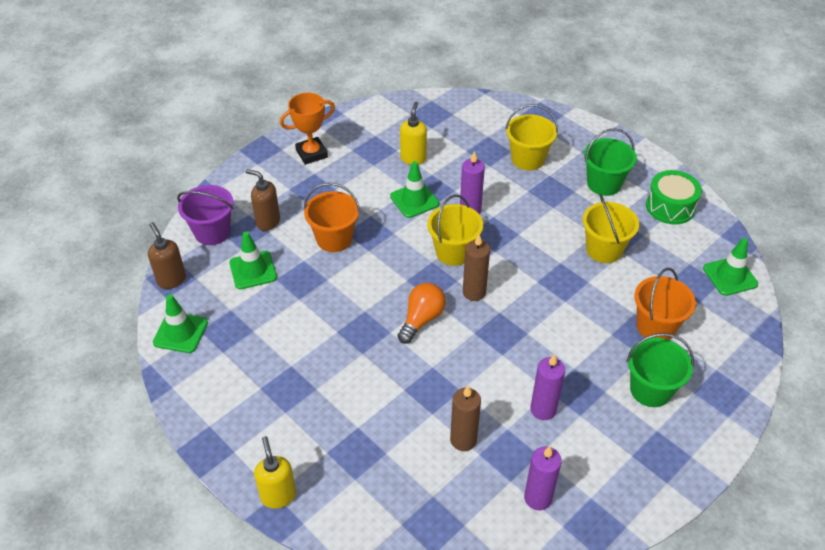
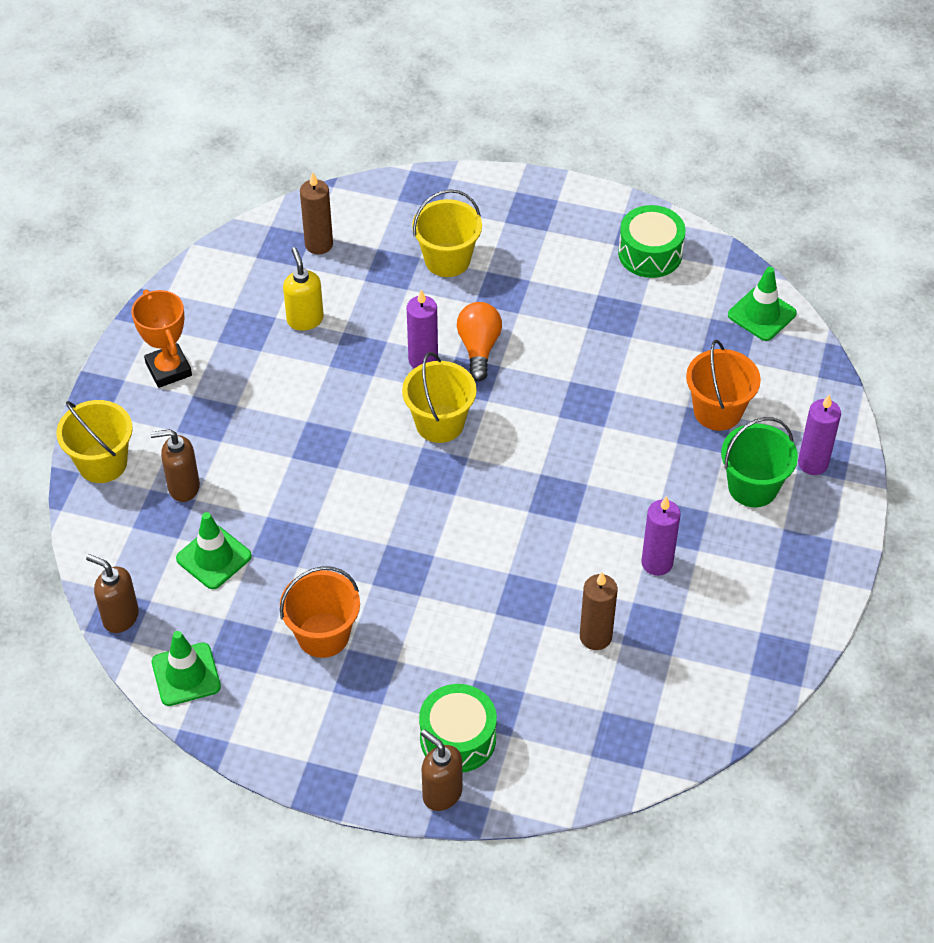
camera: 30 degrees left, 5 degrees up
(212, 232) = (122, 533): purple bucket -> none
(278, 495) = (442, 793): yellow soap dispenser -> brown soap dispenser
(311, 153) = (168, 369): orange trophy -> orange trophy turned 60 degrees counterclockwise
(317, 462) = (458, 738): none -> green drum
(334, 239) = (284, 471): orange bucket -> orange bucket (323, 635)
(414, 200) = (346, 376): green traffic cone -> none
(421, 319) = (459, 523): orange light bulb -> orange light bulb (479, 348)
(474, 292) = (496, 463): brown candle -> brown candle (319, 244)
(538, 498) = (709, 658): purple candle -> purple candle (813, 463)
(604, 184) = (557, 255): green bucket -> none
(604, 249) = (608, 342): yellow bucket -> yellow bucket (102, 463)

